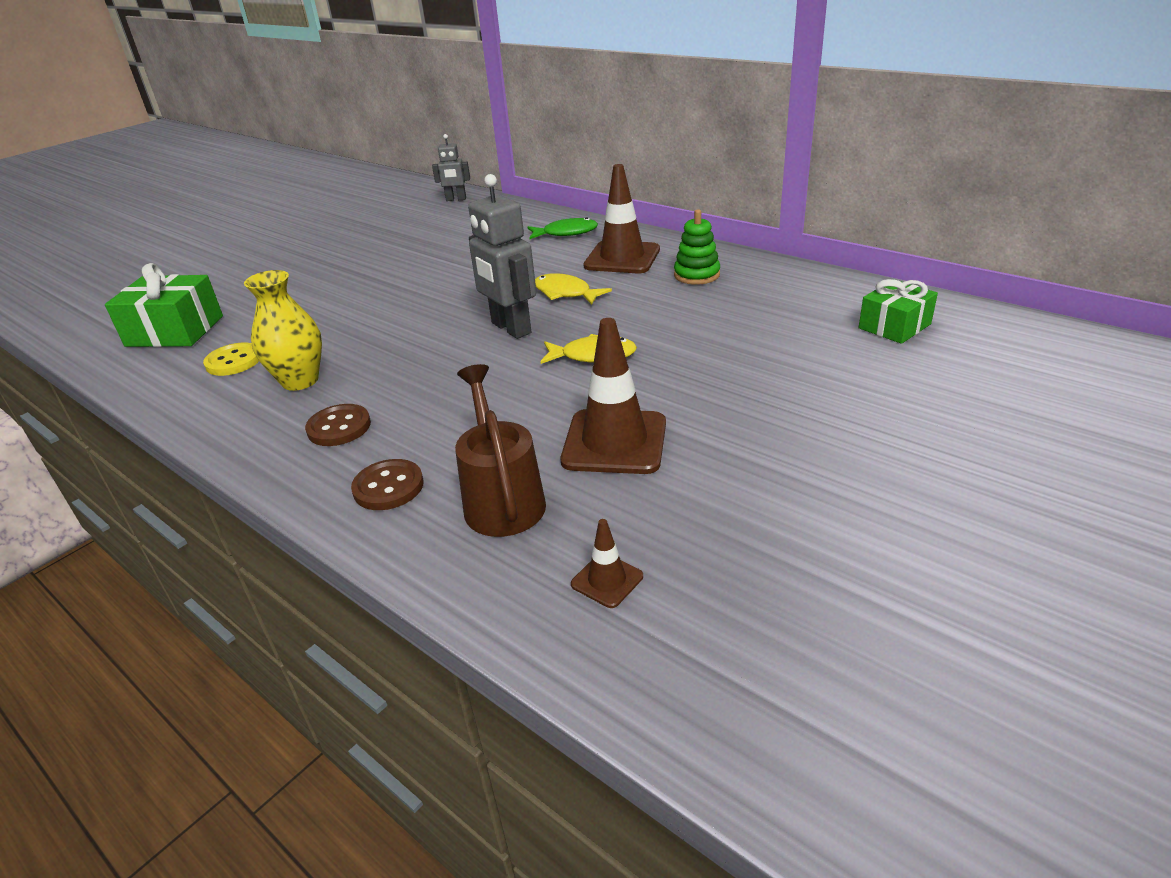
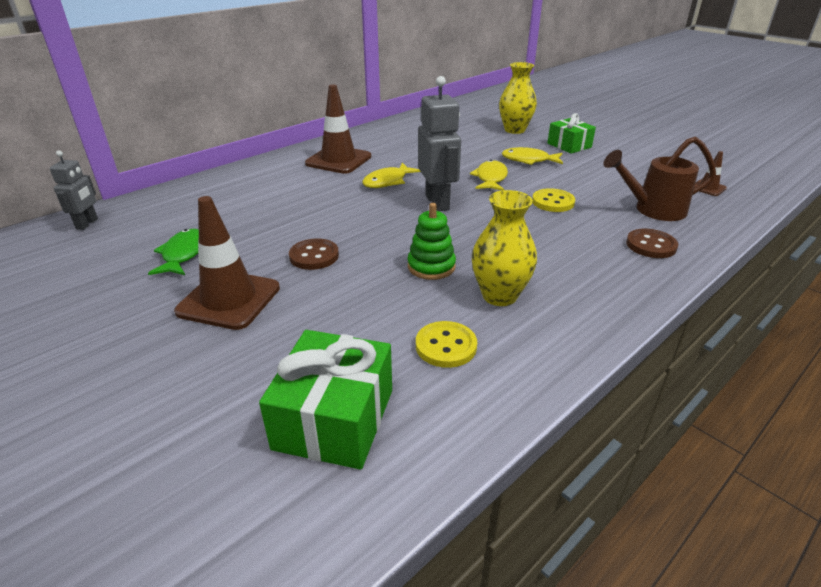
camera: 85 degrees left, 0 degrees up
(339, 427) = (579, 269): brown button -> brown button (314, 256)
(510, 328) = (437, 202): grey robot -> grey robot turned 75 degrees counterclockwise
(521, 406) = (553, 202): none -> yellow button
(566, 233) = (263, 175): green fish -> green fish (183, 254)
(614, 442) = (592, 179): brown traffic cone -> brown traffic cone (229, 300)
(675, 382) = (529, 160): none -> yellow fish
(696, 275) = (387, 143): green stacking toy -> green stacking toy (431, 266)
(818, 362) = (514, 130): none -> yellow vase
(894, 326) = (481, 112): green gift -> green gift (569, 145)

